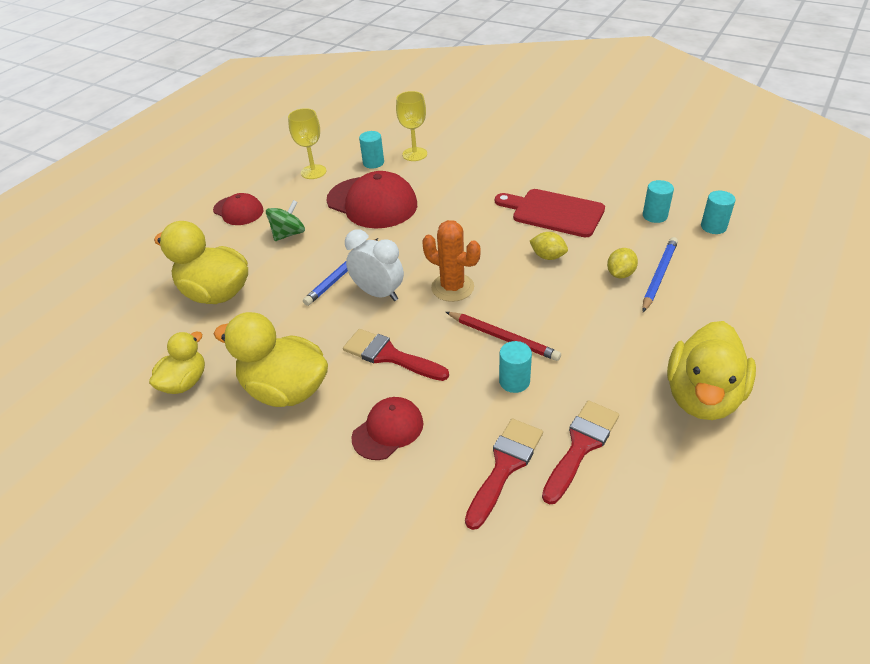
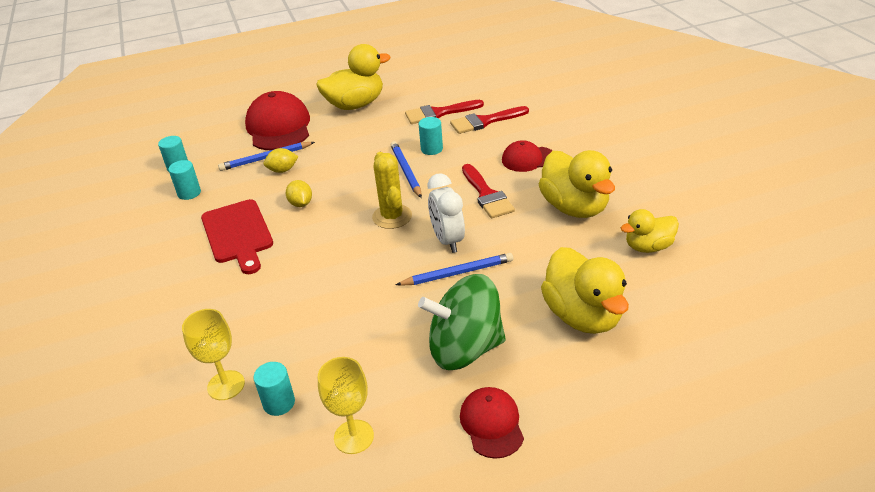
camera: 140 degrees left, 5 degrees down
(288, 234) = (465, 348): green spinning top -> green spinning top, size x1.84
(372, 203) = (350, 339): red cap -> red cap (279, 127)
(452, 287) = (392, 216): orange cactus -> yellow cactus
(503, 338) = (406, 171): red pencil -> blue pencil

